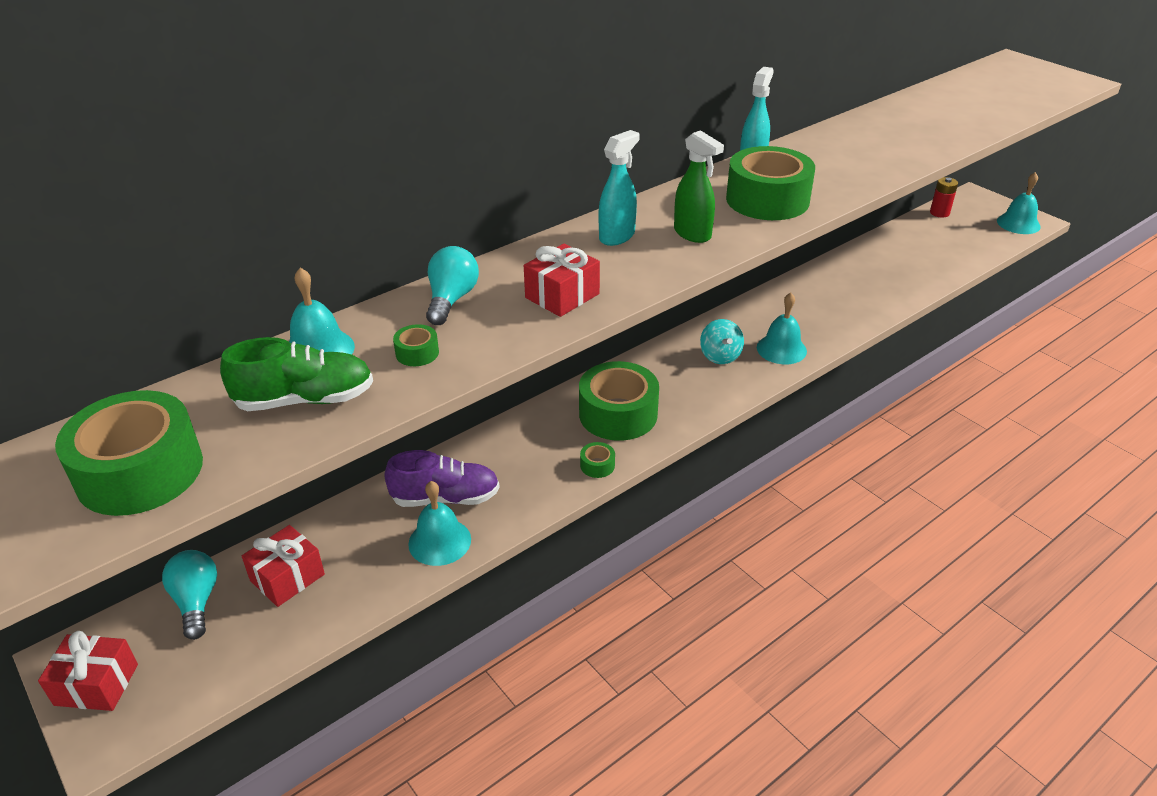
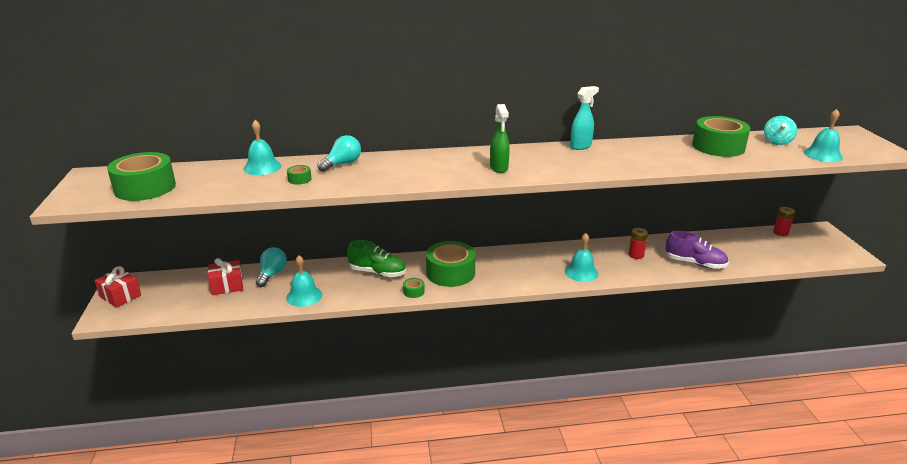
camera: 30 degrees right, 10 degrees down
(196, 601) = (184, 281): turquoise light bulb -> turquoise light bulb (272, 274)
(305, 400) = (233, 182): green shoe -> green shoe (377, 272)
(445, 498) = (326, 279): purple shoe -> purple shoe (695, 263)
(562, 296) = (394, 176): red gift -> none
(617, 236) = (457, 159): turquoise spray bottle -> none
(720, 356) = (539, 264): turquoise spinning top -> turquoise spinning top (777, 142)
(767, 200) = (565, 163): green tape -> green tape (718, 146)
(819, 299) = (636, 255): none -> red battery
(1018, 223) = (838, 254): turquoise bell -> turquoise bell (823, 155)

